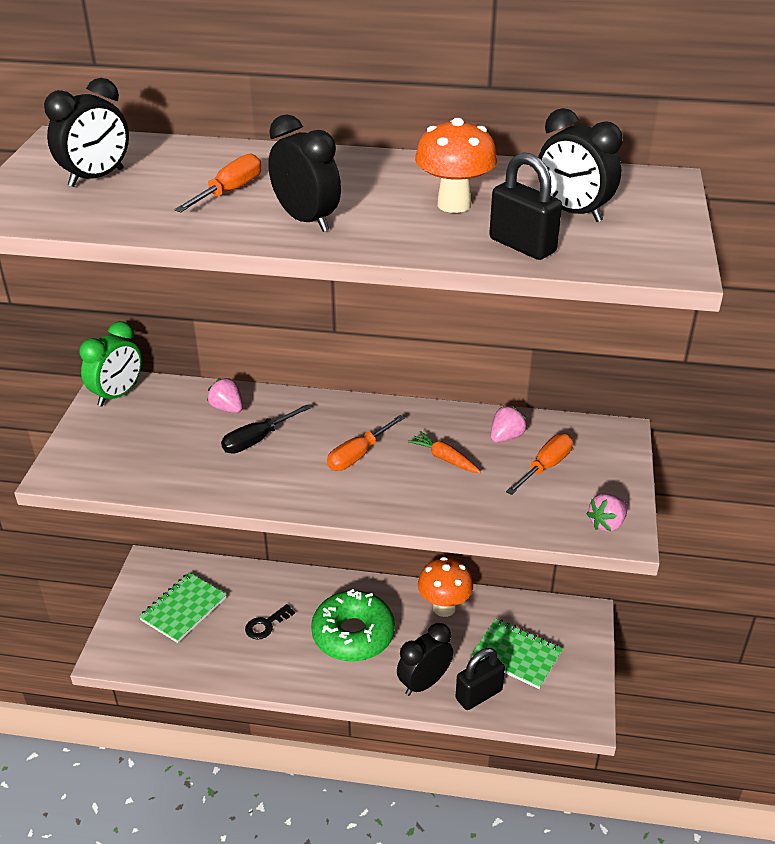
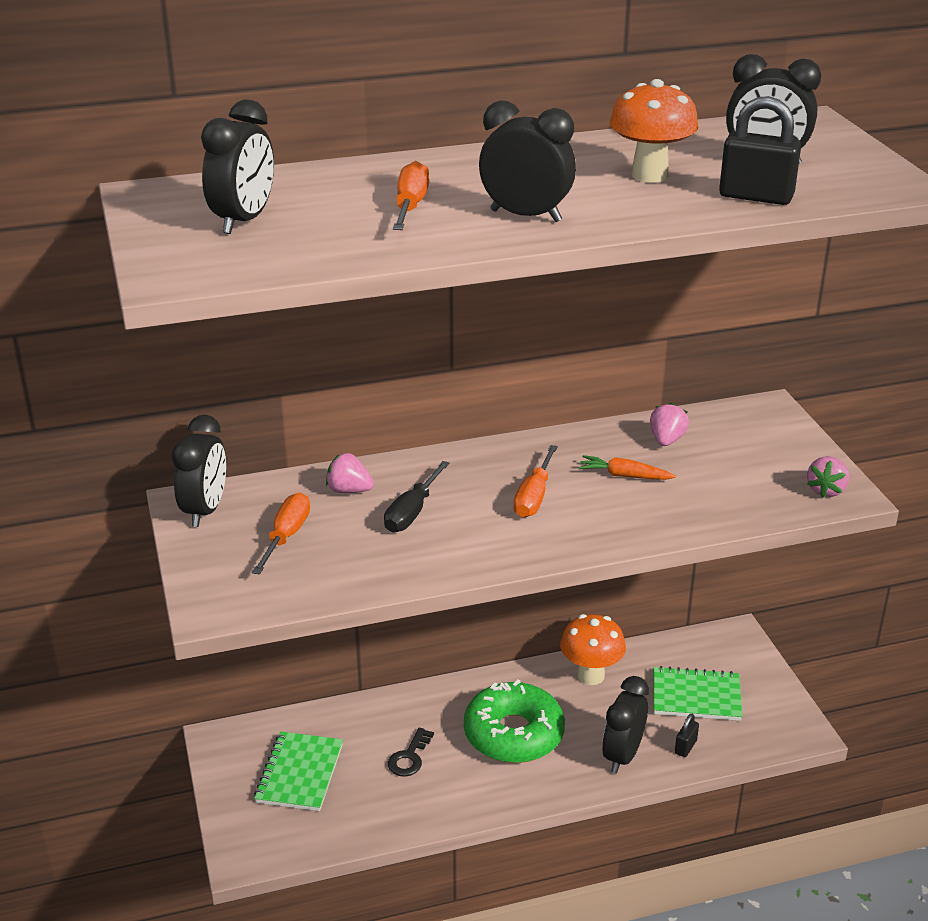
camera: 25 degrees left, 5 degrees down
(117, 395) = (205, 510): green clock -> black clock
(479, 694) = (685, 747): black padlock -> black padlock, size x0.54
(545, 467) = (727, 457): orange screwdriver -> orange screwdriver (286, 536)

